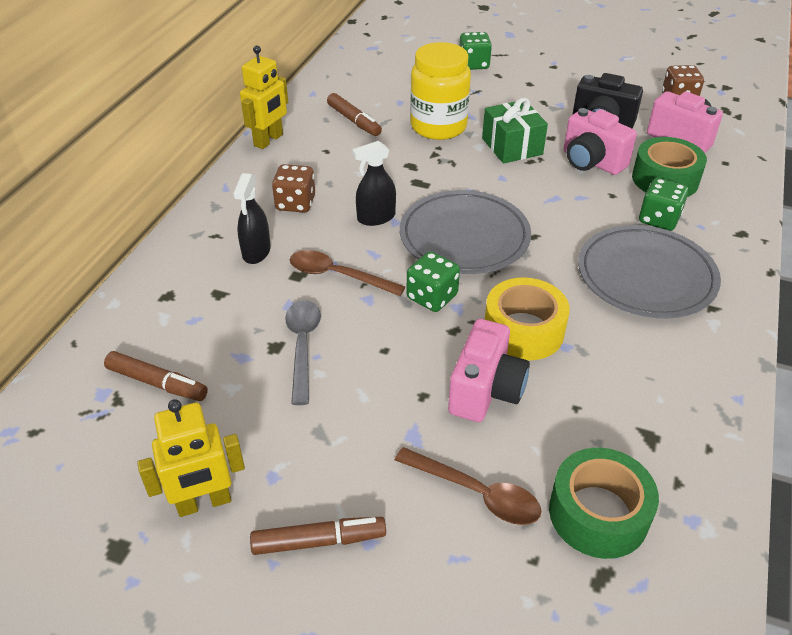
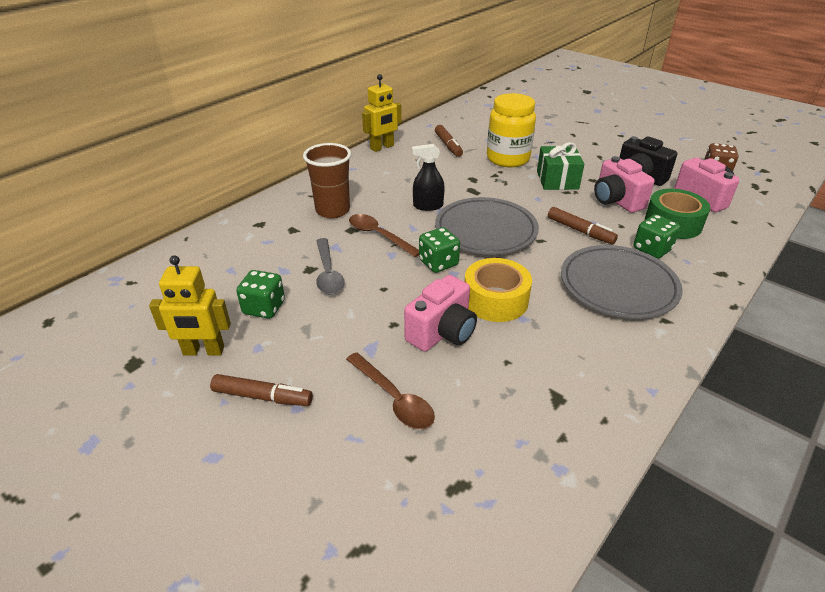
camera: 20 degrees right, 5 degrees down
(157, 383) = (220, 272): brown marker -> brown marker (580, 231)
(256, 252) = (332, 210): black spray bottle -> brown cup
(295, 203) = (377, 187): brown dice -> none
(303, 346) = (328, 273): grey spoon -> grey spoon turned 150 degrees clockwise
(473, 64) = (558, 125): green dice -> green dice (264, 308)
(598, 513) = (481, 440): green tape -> none

